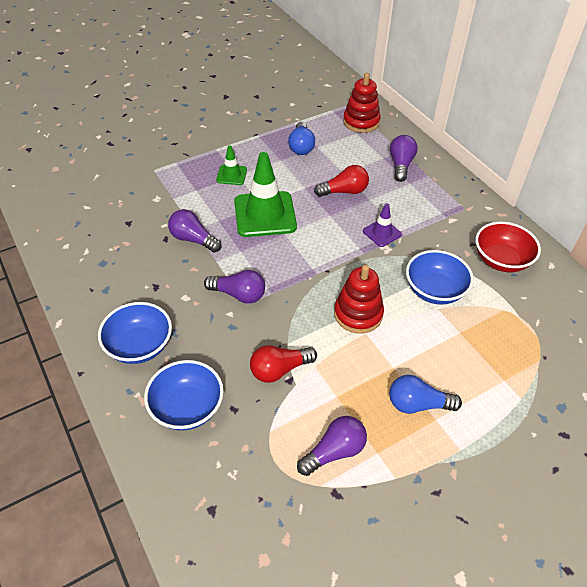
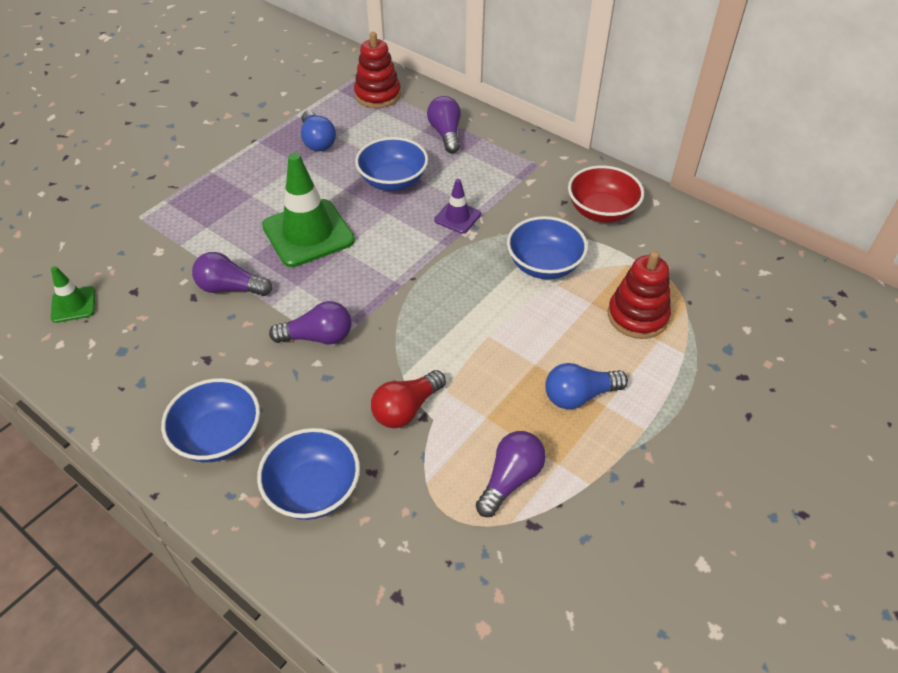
camera: 20 degrees left, 0 degrees up
(231, 175) = (245, 197): green traffic cone -> green traffic cone (73, 304)
(344, 191) = (393, 181): red light bulb -> blue bowl
(358, 314) = (470, 317): red stacking toy -> red stacking toy (637, 316)

